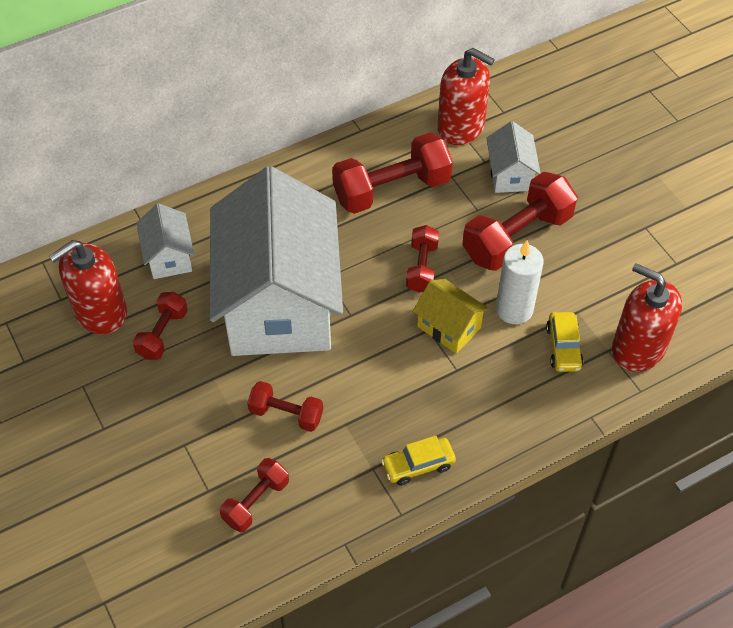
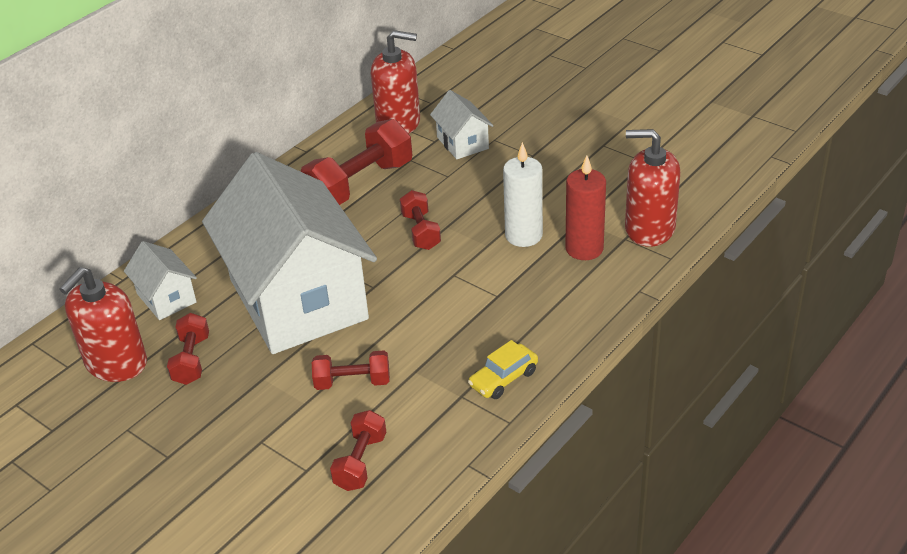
camera: 20 degrees left, 15 degrees down
(449, 327) = (471, 267): yellow house -> none
(517, 237) = (495, 184): red dumbbell -> none
(563, 347) = (584, 249): yellow car -> red candle

